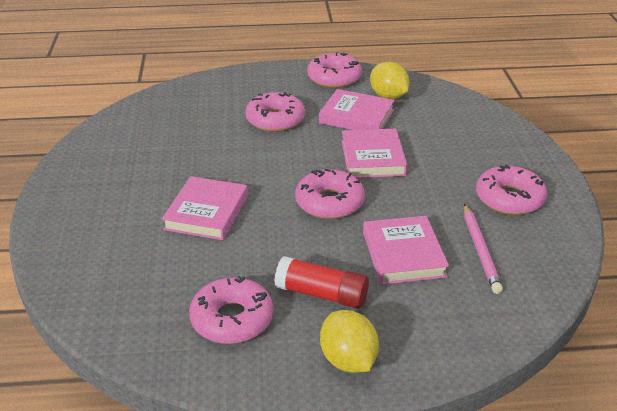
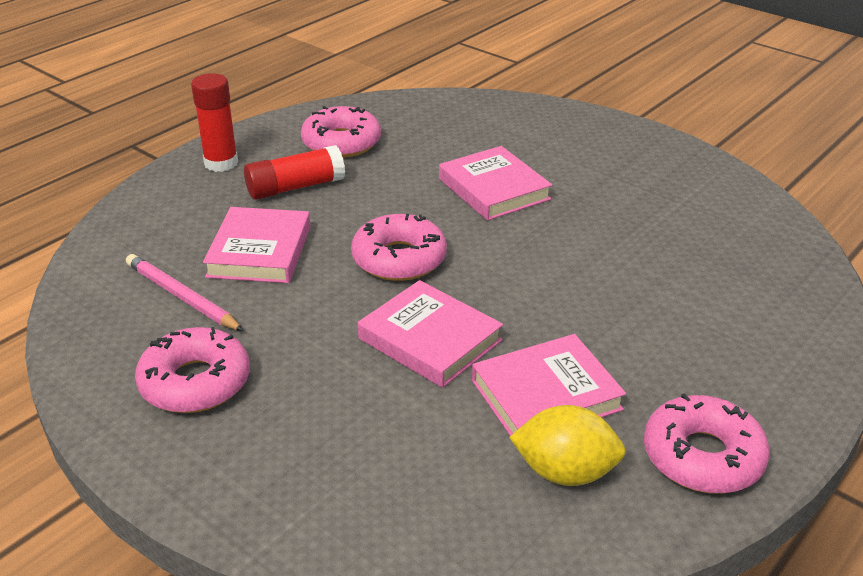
camera: 135 degrees right, 0 degrees up
(275, 120) = (628, 321): pink donut -> none
(348, 360) = (221, 163): yellow lemon -> red glue stick
(403, 254) = (260, 251): pink book -> pink book turned 60 degrees clockwise

